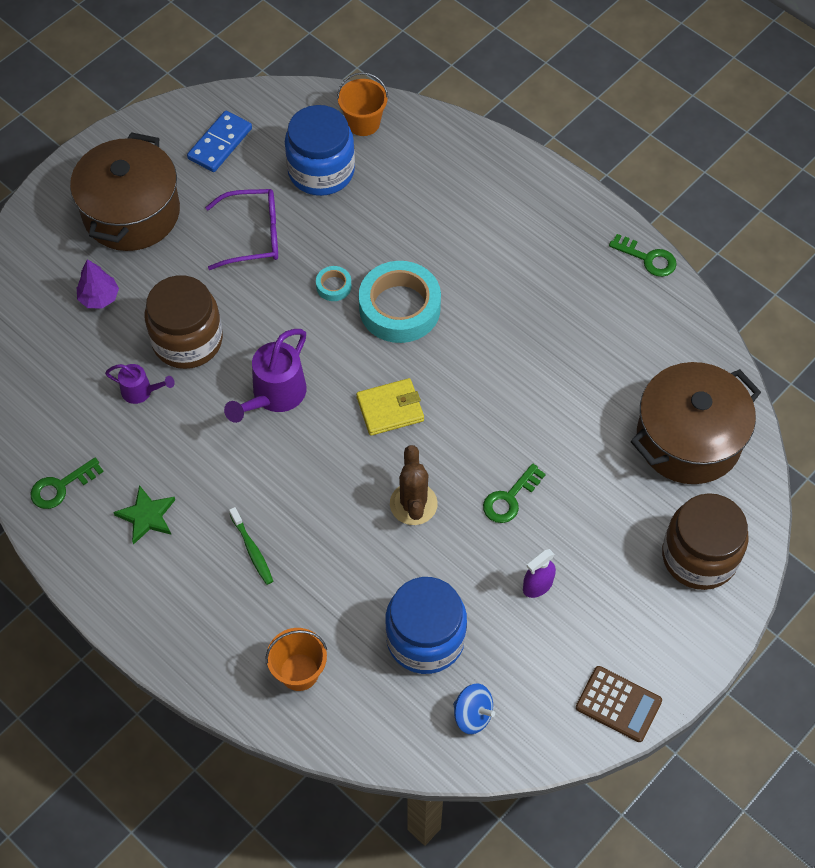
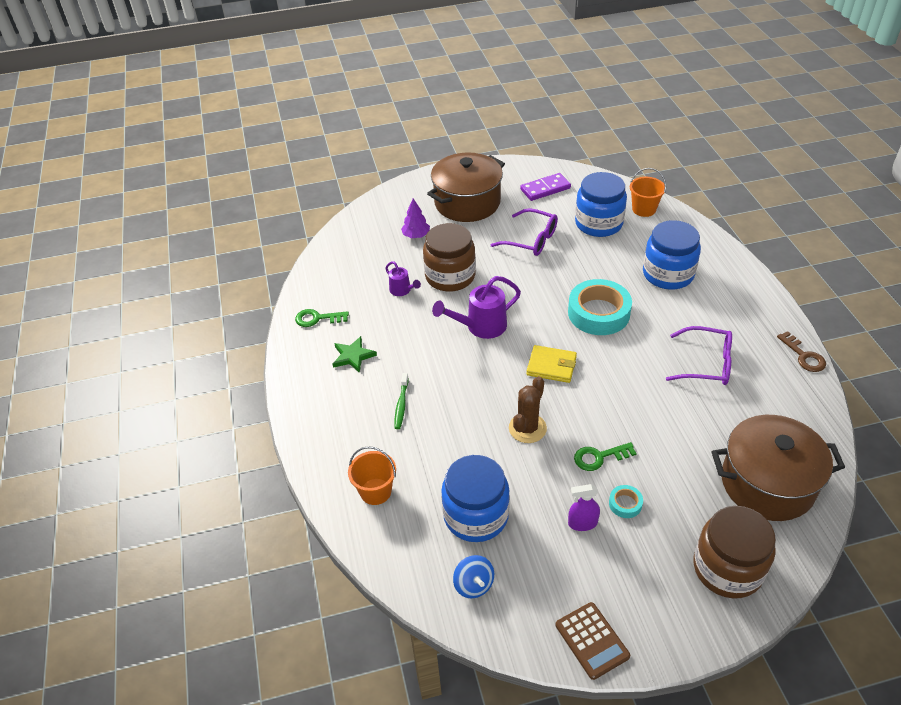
camera: 35 degrees right, 15 degrees down
(220, 144) = (545, 189): blue domino -> purple domino
(333, 286) = (563, 284): turquoise tape -> turquoise tape (625, 504)
(446, 212) = (668, 274): none -> blue jar
(554, 320) = (706, 364): none -> purple glasses
(648, 258) = (804, 356): green key -> brown key

